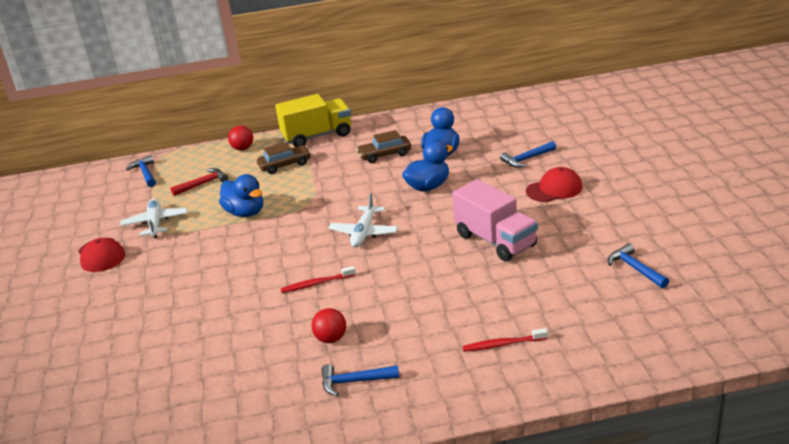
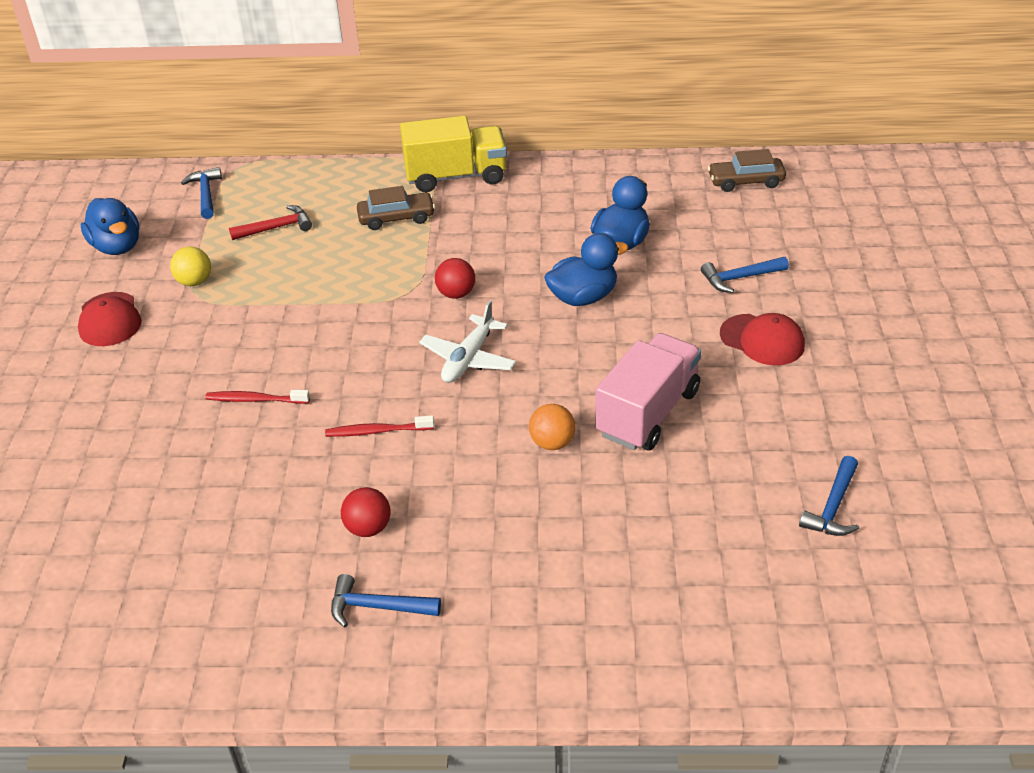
camera: 10 degrees right, 10 degrees up
(155, 223) = (194, 282): white plane -> yellow ball
(243, 148) = (348, 178): red ball -> red ball (456, 294)
(245, 212) = (318, 289): blue duck -> blue duck (117, 246)
(384, 155) = (539, 229): brown car -> brown car (745, 181)
(438, 268) = (552, 443): none -> orange ball
(495, 241) = (647, 413): pink truck -> pink truck turned 120 degrees counterclockwise
(502, 344) = (599, 593): red toothbrush -> red toothbrush (255, 400)
(554, 189) = (762, 340): red cap -> red cap turned 45 degrees clockwise
(635, 268) = (833, 507): blue hammer -> blue hammer turned 135 degrees counterclockwise

